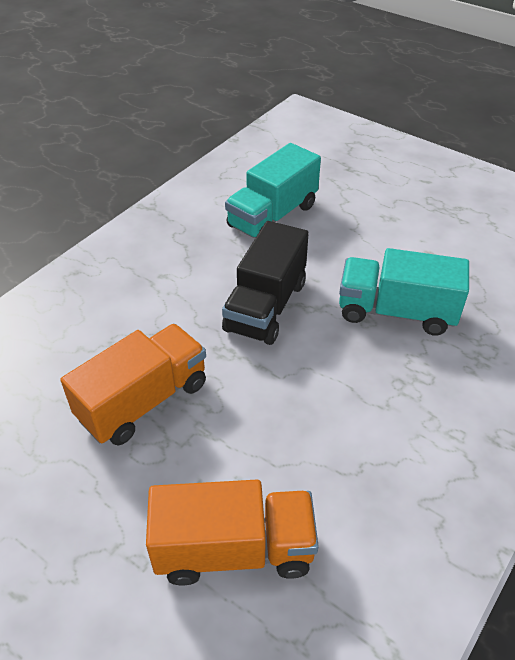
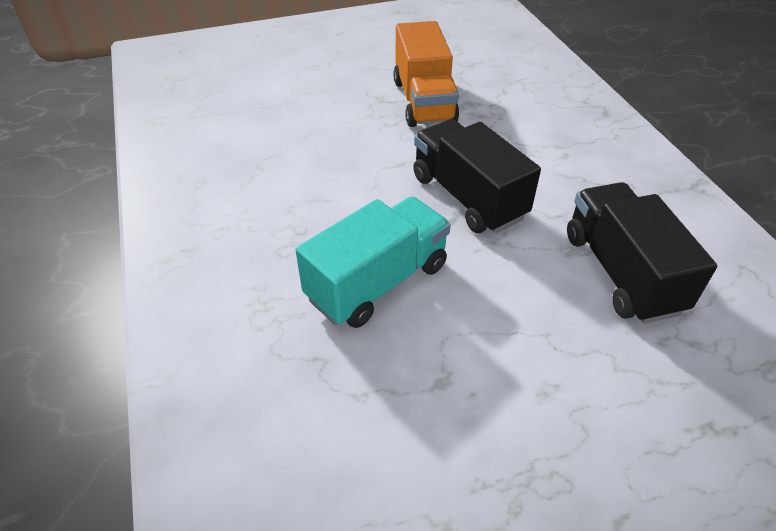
camera: 125 degrees right, 0 degrees up
(234, 549) = (277, 96): orange truck -> none
(272, 216) = (621, 272): turquoise truck -> black truck

